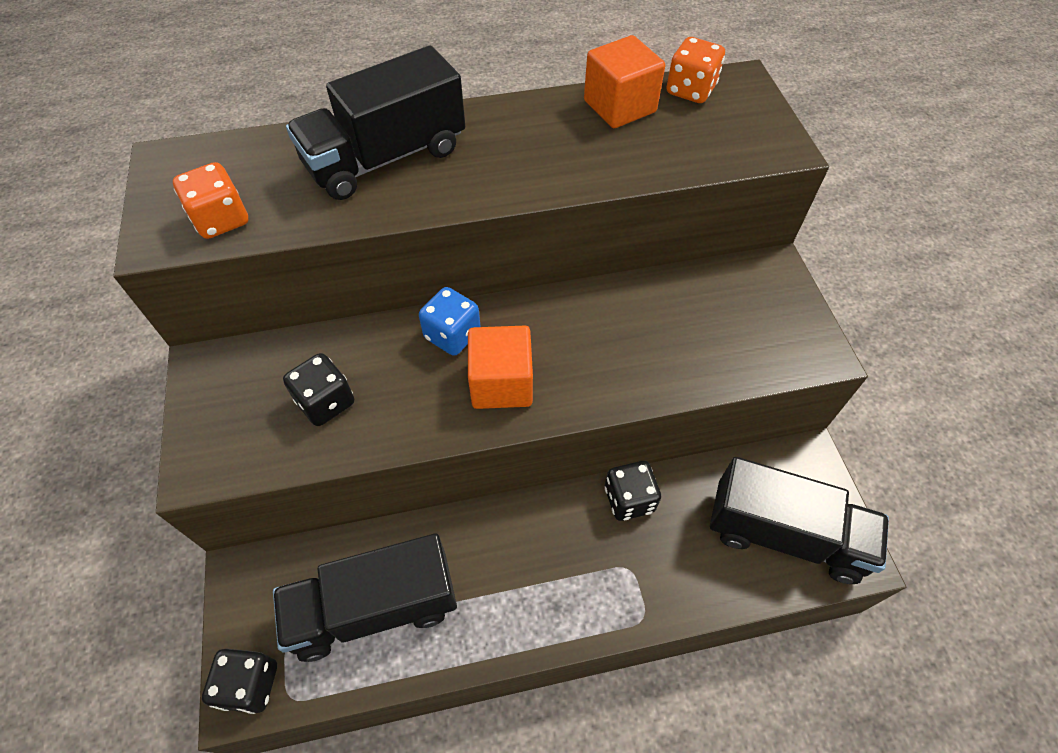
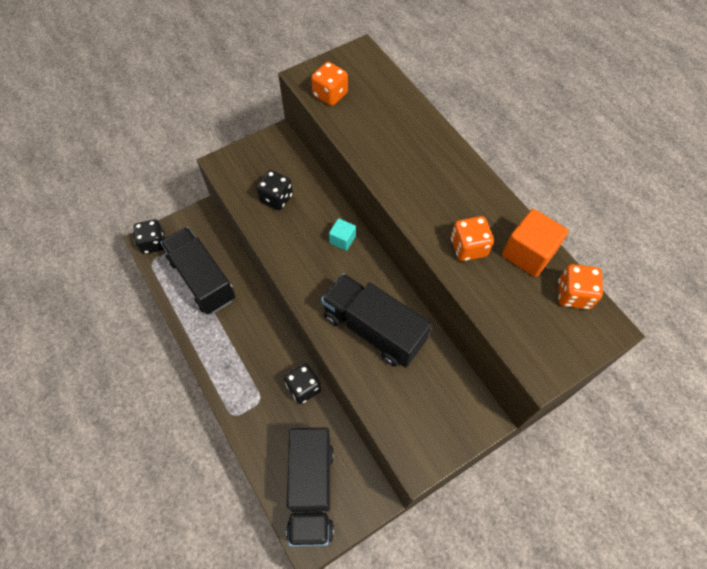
camera: 70 degrees right, 5 degrees up
(386, 158) = (411, 145): black truck -> black truck (373, 329)
(452, 335) = (342, 240): blue dice -> turquoise cube
(501, 383) = (319, 276): orange cube -> none
(587, 154) = (468, 247): none -> orange dice

